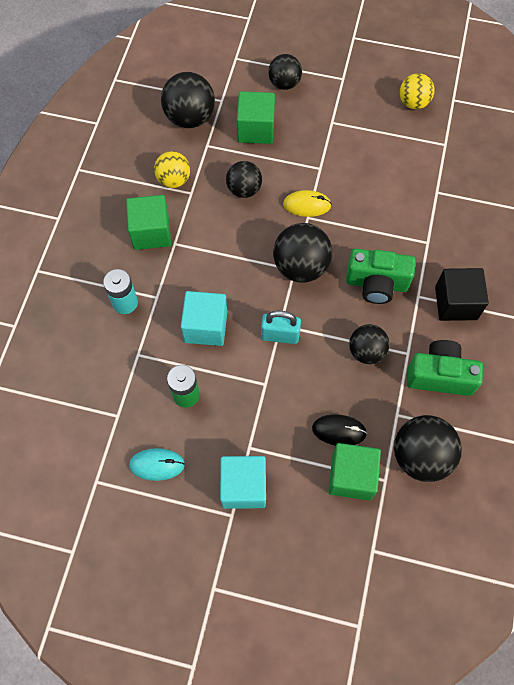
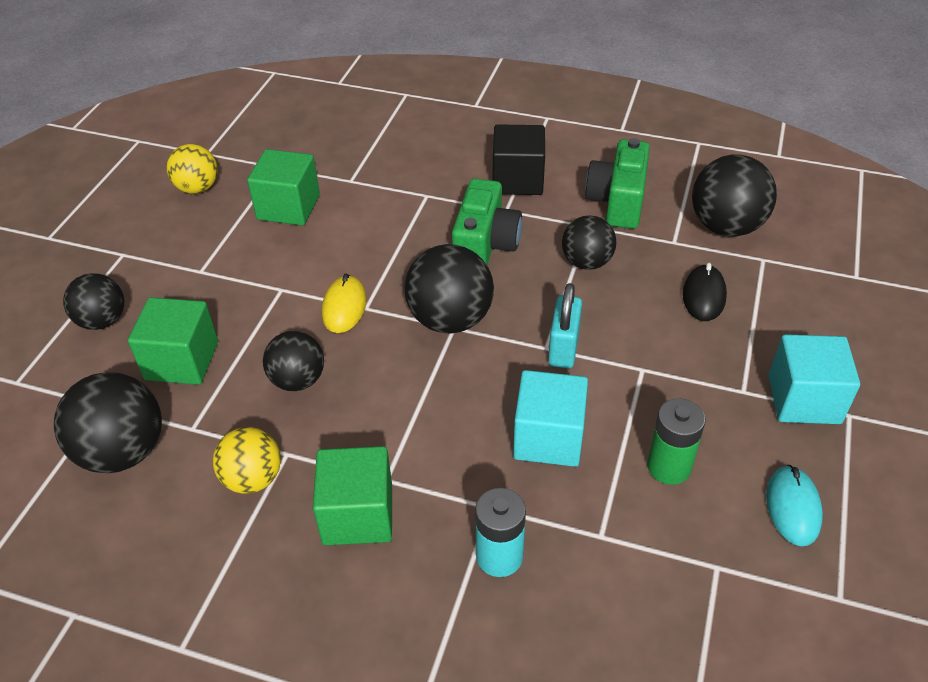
camera: 85 degrees left, 20 degrees down
(351, 476) = (765, 288): green cube -> green cube (288, 207)

